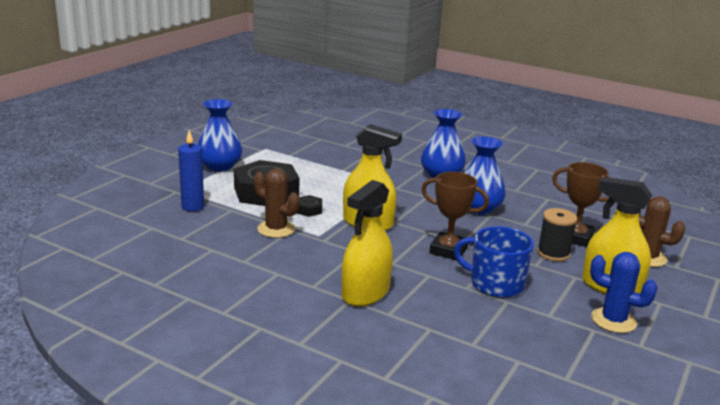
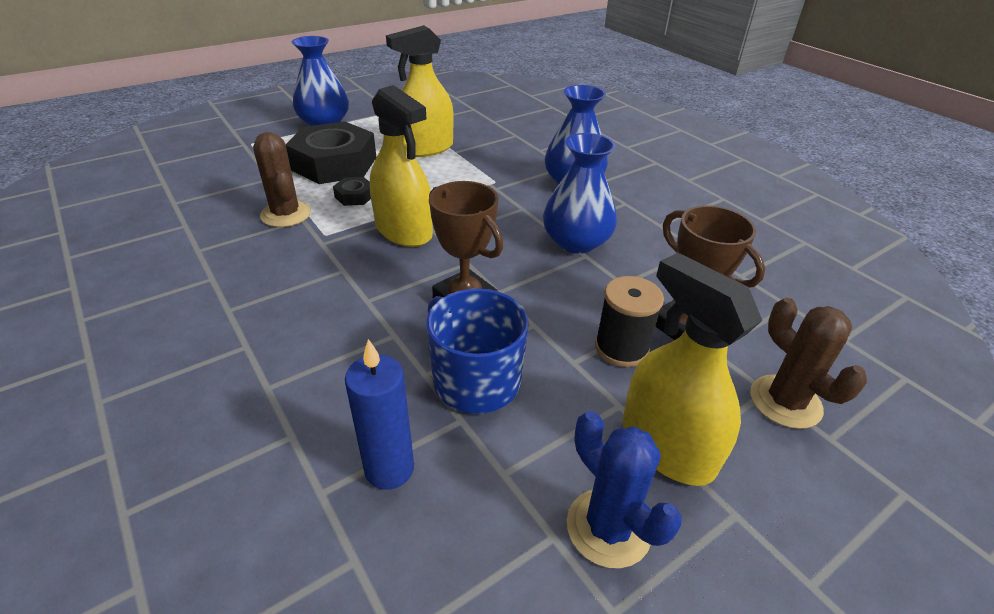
camera: 25 degrees right, 15 degrees up
(192, 206) = (236, 165): blue candle -> blue candle (389, 469)
(365, 293) = (278, 340): yellow spray bottle -> yellow spray bottle (425, 148)

